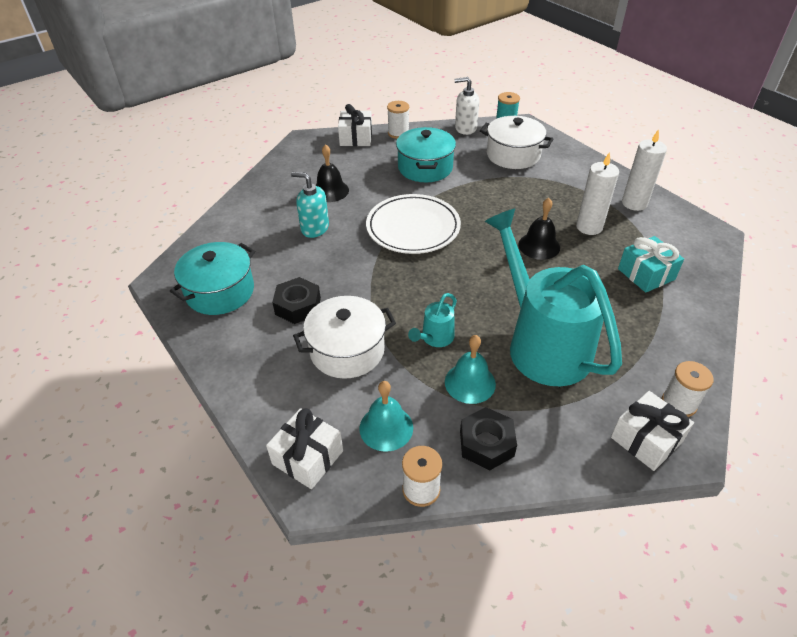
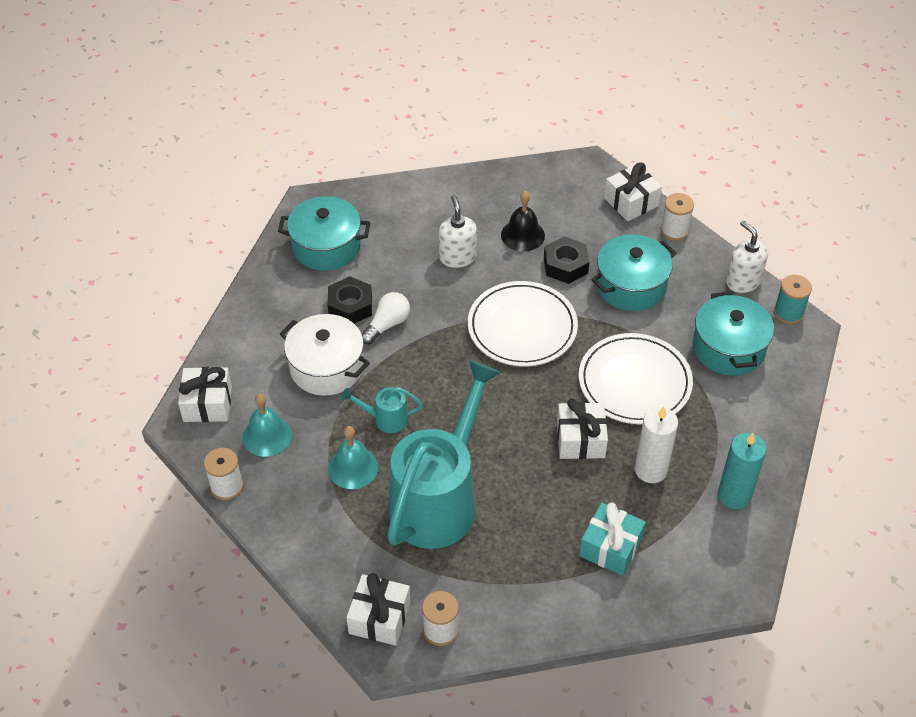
camera: 55 degrees right, 5 degrees up
(314, 228) = (457, 257): turquoise soap dispenser -> white soap dispenser
(339, 293) = (387, 324): none -> white light bulb
(486, 443) = (297, 508): black nut -> black nut (565, 265)
(508, 201) = (634, 382): none -> white plate
(513, 155) = (728, 348): white pot -> turquoise pot
(539, 246) = (580, 440): black bell -> white gift
(634, 203) = (734, 495): white candle -> turquoise candle

